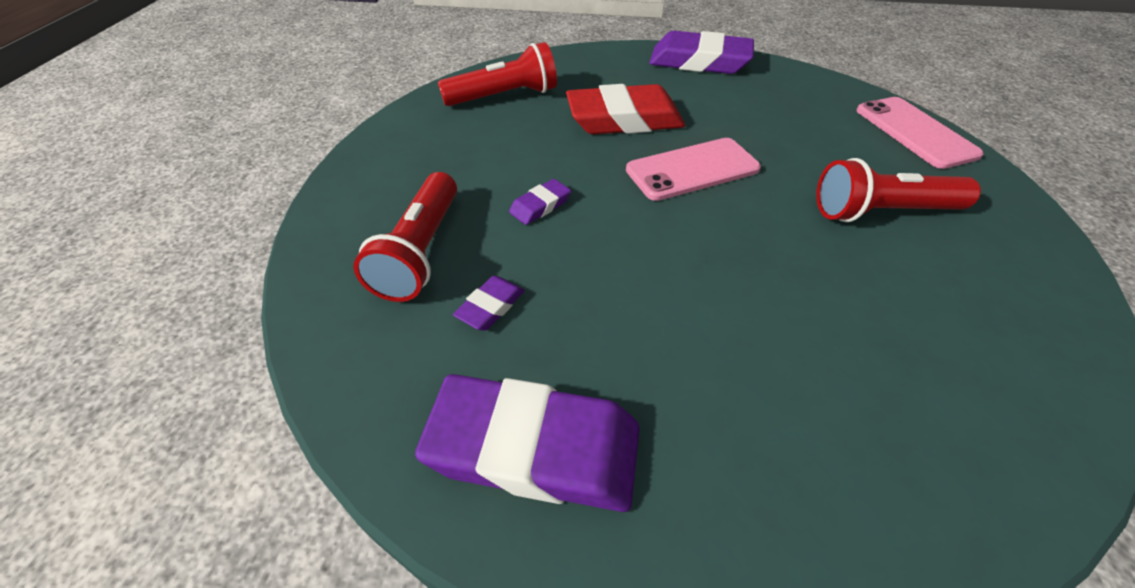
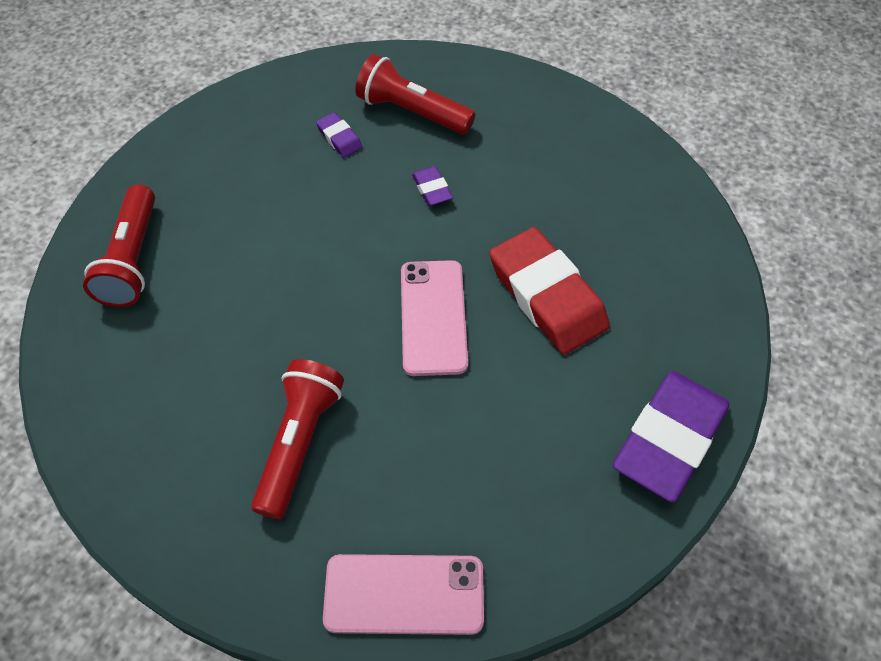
camera: 110 degrees right, 10 degrees up
(504, 96) = (631, 206): red flashlight -> red flashlight (132, 259)
(534, 448) = (231, 136): purple eraser -> none
(624, 119) = (547, 296): red eraser -> red eraser turned 45 degrees counterclockwise

